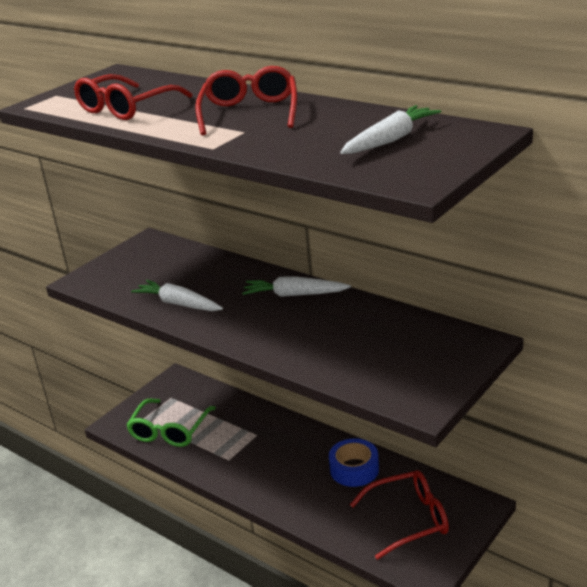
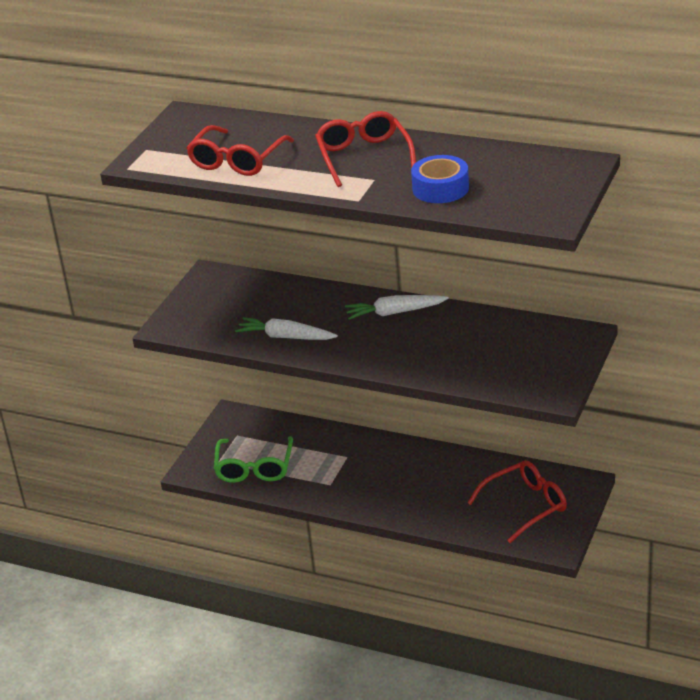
camera: 15 degrees left, 5 degrees up
(354, 469) = (458, 472): blue tape -> blue tape (440, 188)
(390, 140) = (509, 177): white carrot -> none

